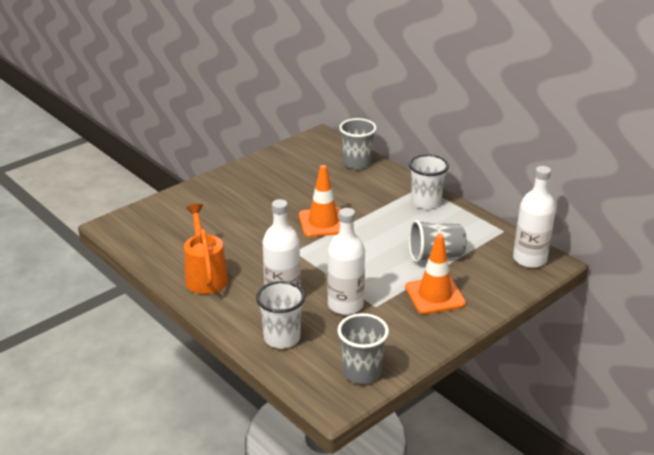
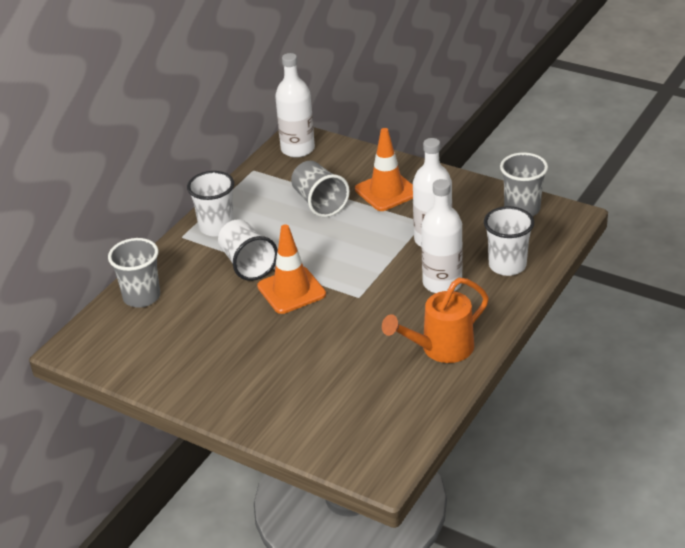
camera: 105 degrees left, 5 degrees up
(369, 209) = (247, 264): none -> white cup

